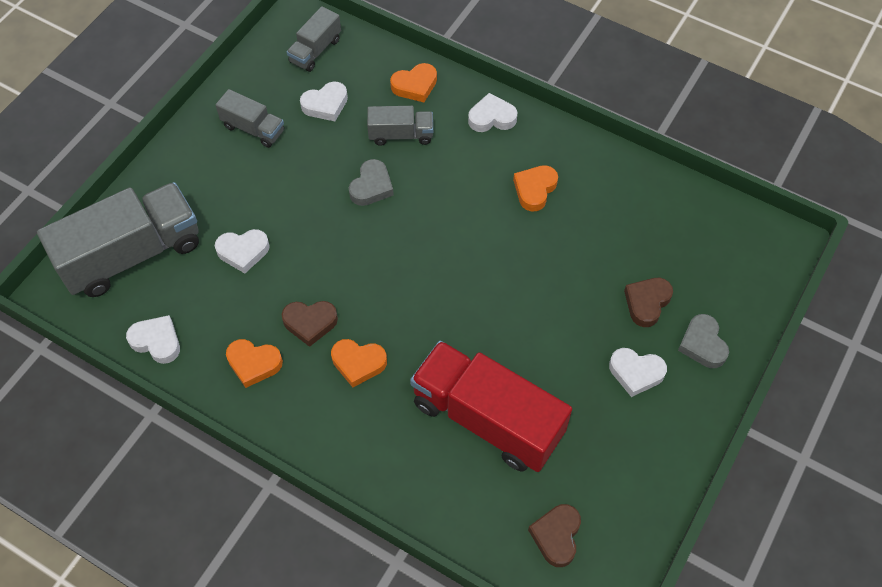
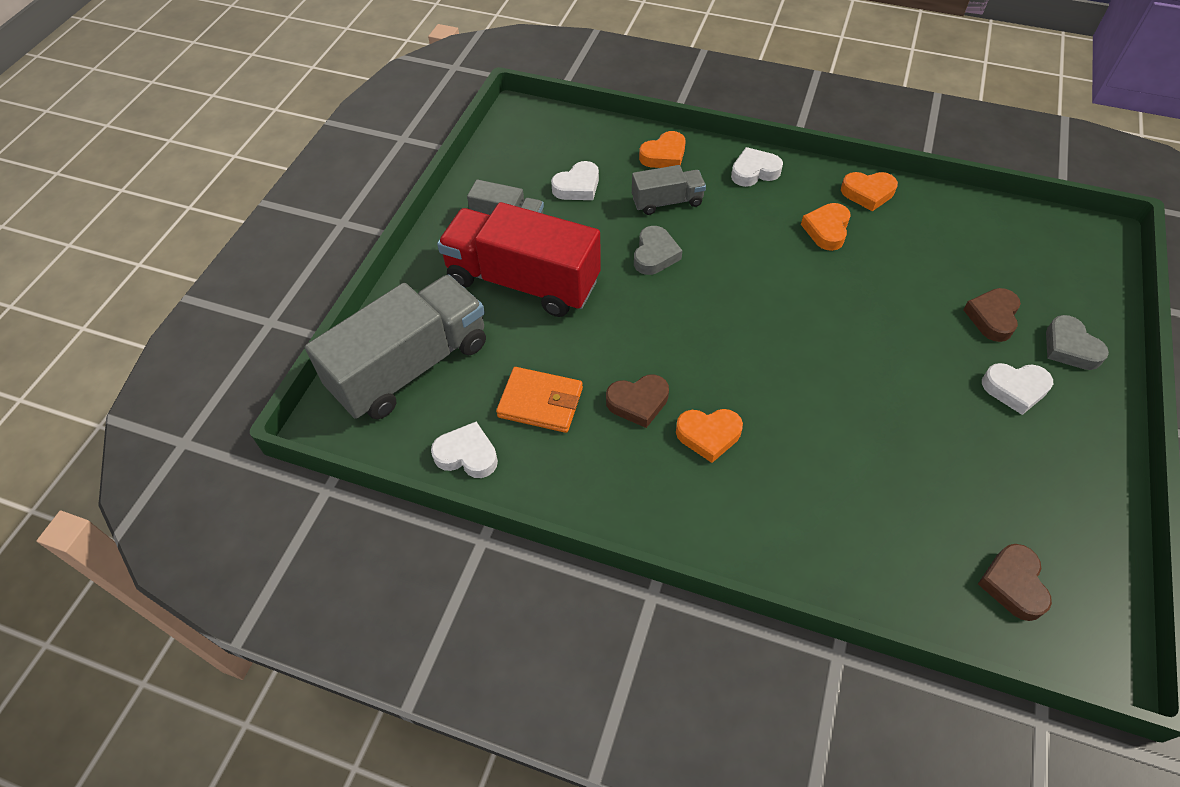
camera: 10 degrees left, 5 degrees down
(229, 307) = (540, 402): none -> orange wallet
(243, 252) = (537, 342): white heart -> none
(254, 364) = (589, 458): orange heart -> orange heart (868, 193)
(315, 50) = (549, 140): grey truck -> none
(487, 418) = (877, 468): red truck -> red truck (523, 281)

